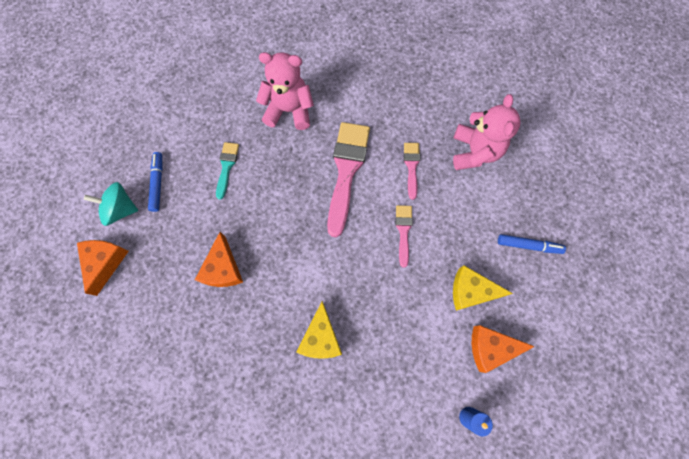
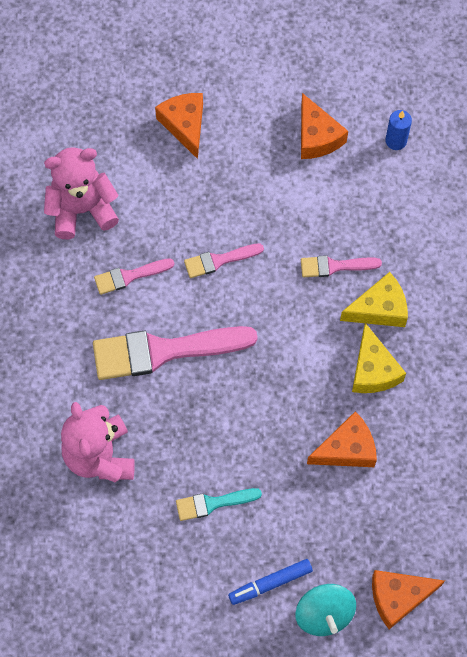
camera: 110 degrees left, 5 degrees down
(369, 316) = (335, 266): none -> pink brush
(471, 291) = (262, 170): yellow cheese -> yellow cheese (373, 370)
(528, 245) = (185, 125): blue marker -> orange cheese

